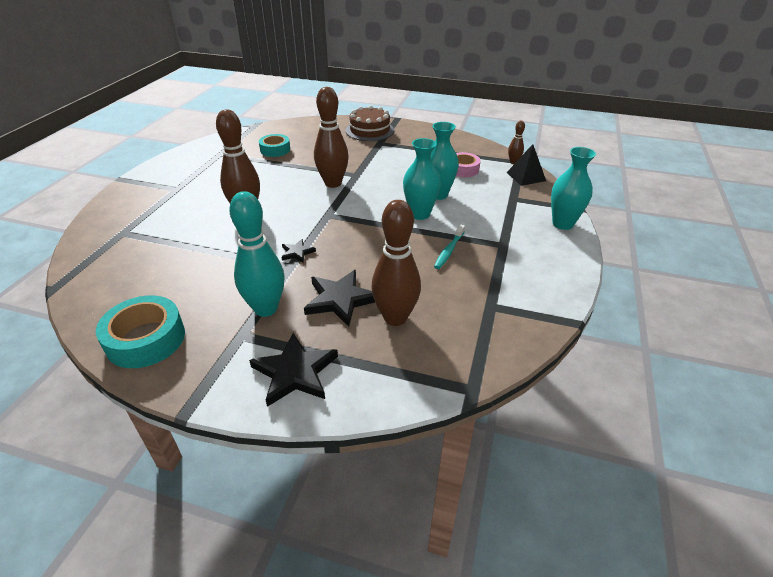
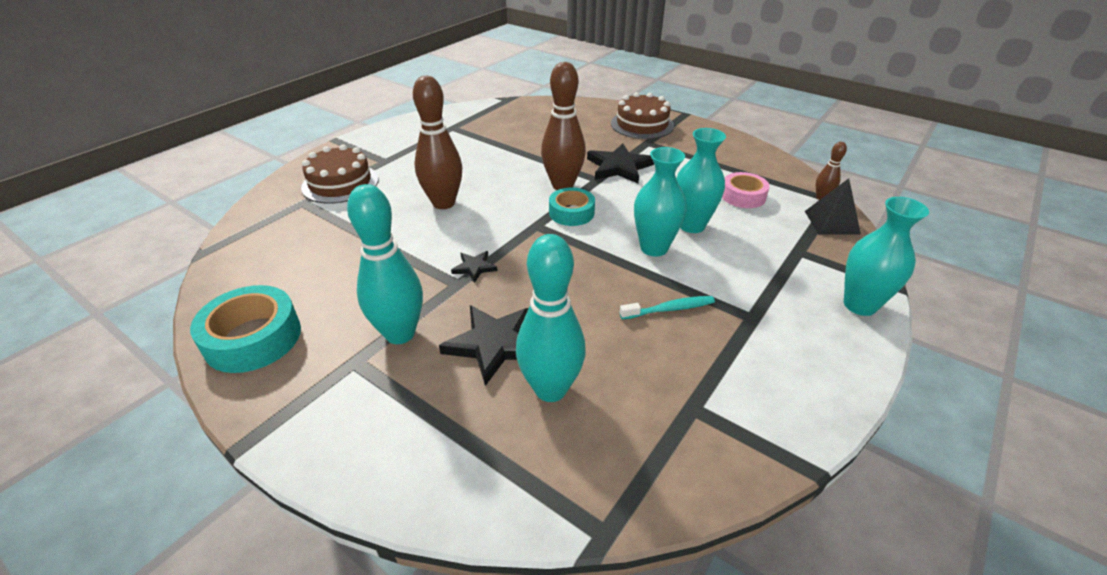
camera: 20 degrees right, 0 degrees up
(147, 212) = (340, 183): none -> brown cake
(275, 150) = (516, 132): turquoise tape -> turquoise tape (571, 213)
(295, 372) = (388, 431): black star -> black star (619, 167)
(395, 318) = (550, 389): brown bowling pin -> turquoise bowling pin
(449, 251) = (669, 309): turquoise toothbrush -> turquoise toothbrush turned 150 degrees counterclockwise

